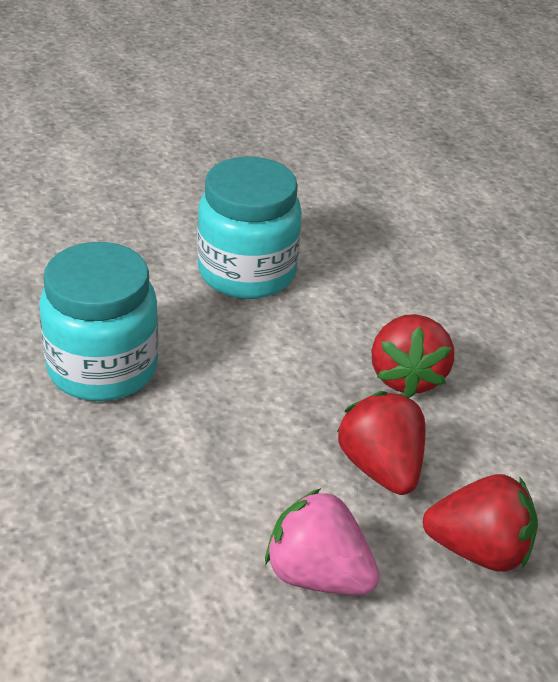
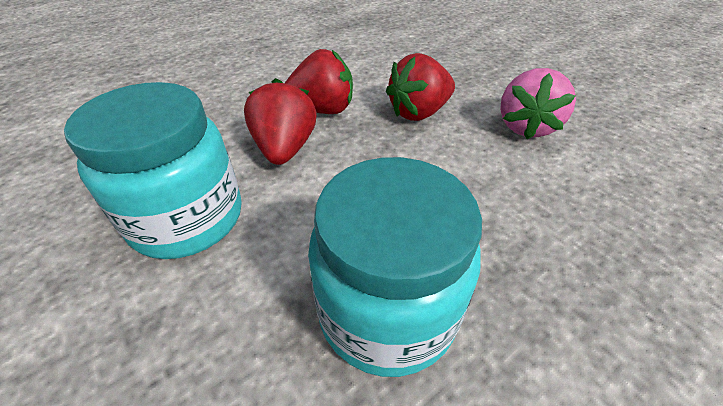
camera: 100 degrees left, 5 degrees up
(478, 550) = (459, 77): red strawberry -> red strawberry (285, 148)

